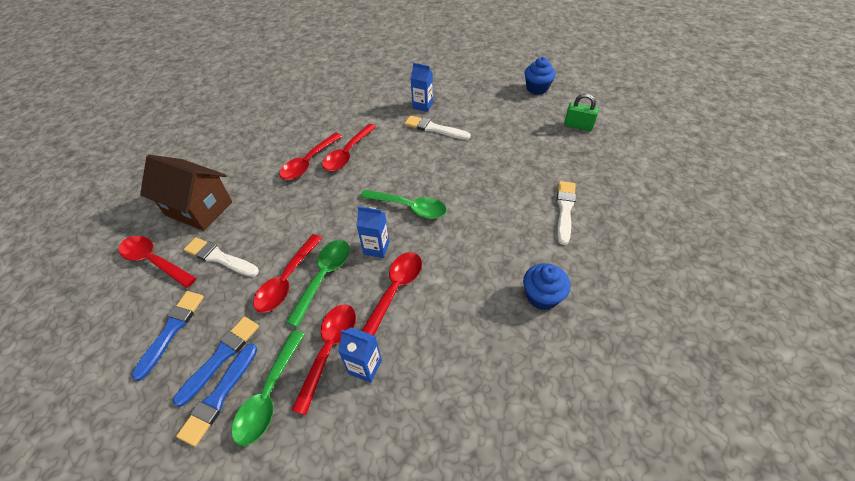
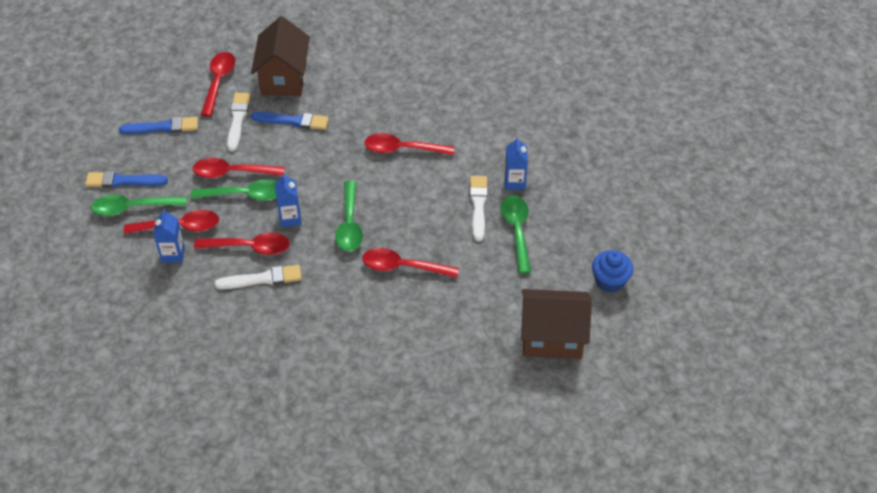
camera: 65 degrees right, 0 degrees up
(221, 357) = (152, 166): blue brush -> blue brush (293, 121)
(308, 162) = (376, 125): red spoon -> red spoon (403, 267)
(470, 116) = (517, 230): none -> green spoon
(542, 296) = (283, 353): blue cupcake -> none
(564, 209) = (401, 350): white brush -> white brush (262, 279)
(578, 126) = (552, 337): green padlock -> brown house

